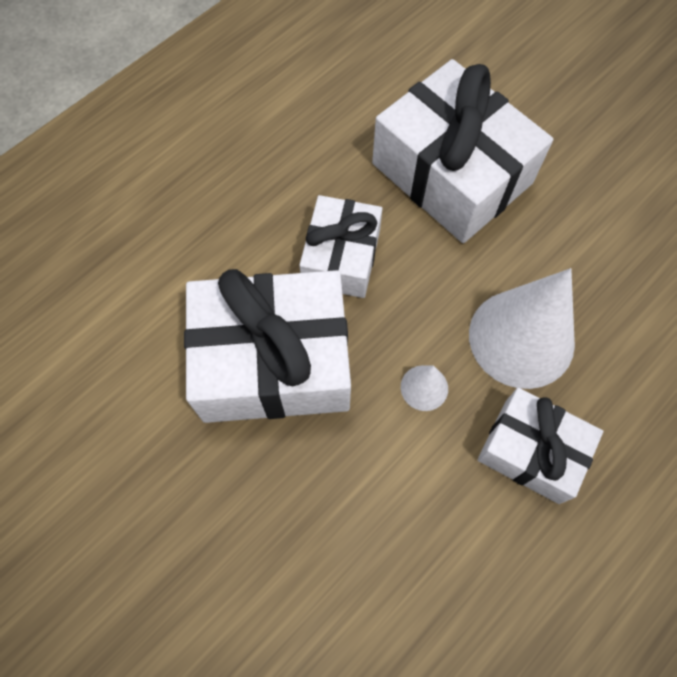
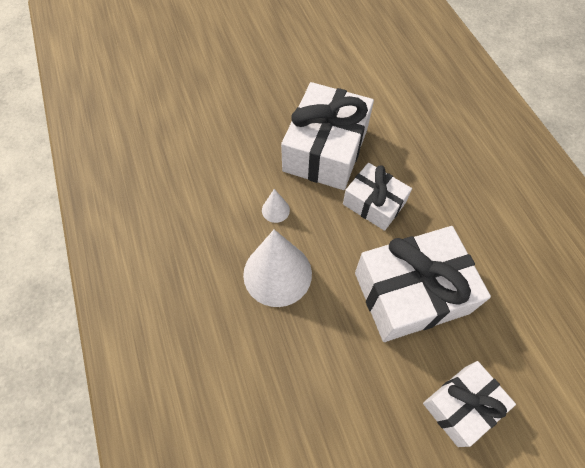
camera: 115 degrees right, 5 degrees down
(531, 451) = (213, 244): white gift -> white gift (461, 405)

